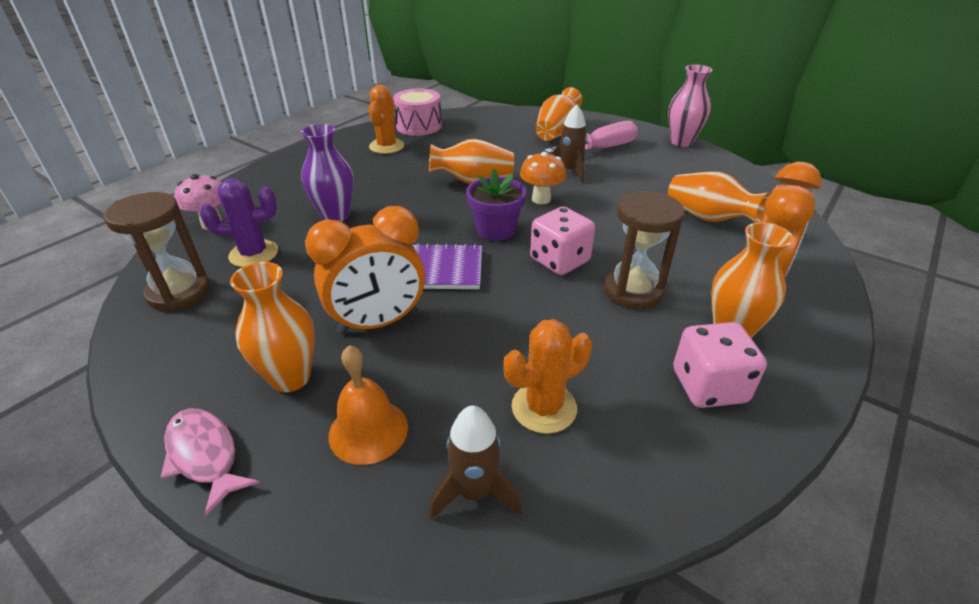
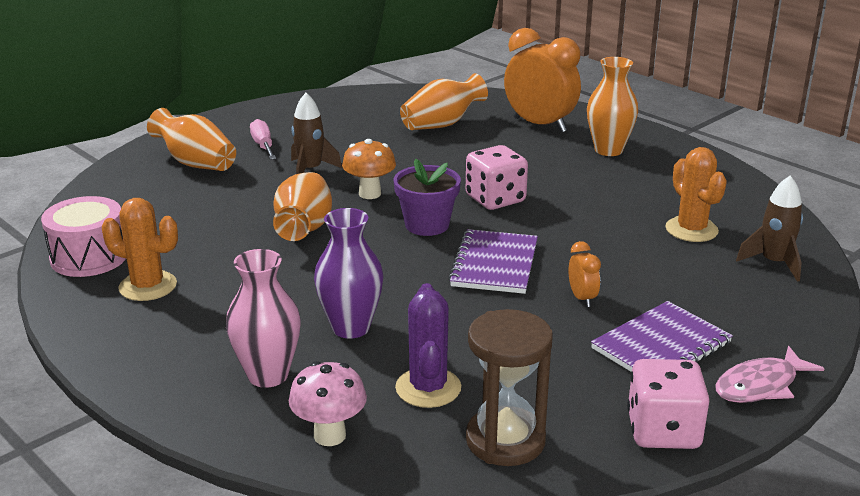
camera: 80 degrees left, 10 degrees down
(290, 377) = (661, 346): orange vase -> purple notebook
(368, 430) = (722, 304): orange bell -> none
(378, 323) = (582, 298): orange clock -> orange clock, size x0.44
(601, 149) = (263, 145): pink screwdriver -> pink screwdriver, size x0.64
(633, 291) = (550, 175): brown hourglass -> none
(681, 142) = (275, 104): pink vase -> pink vase (268, 375)
(708, 386) = (666, 169): pink dice -> pink dice (663, 431)

